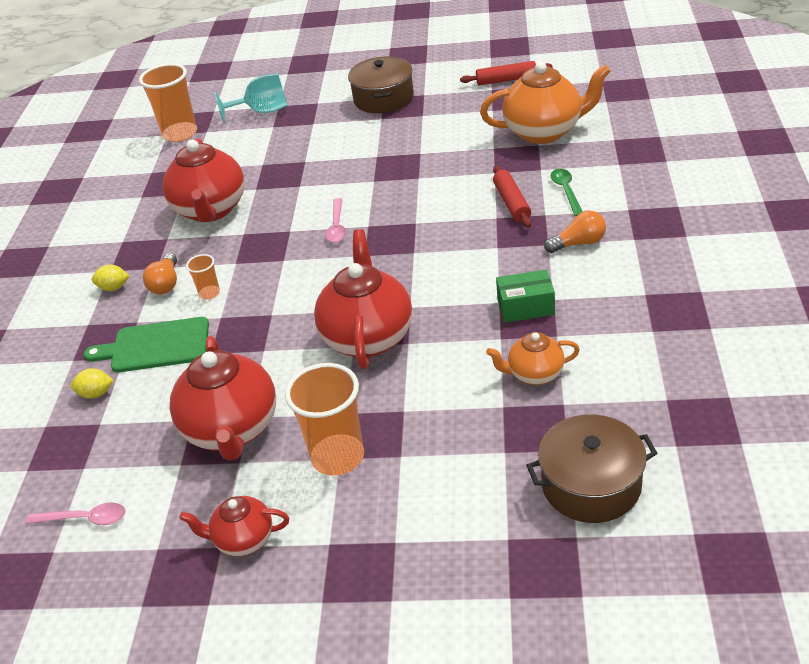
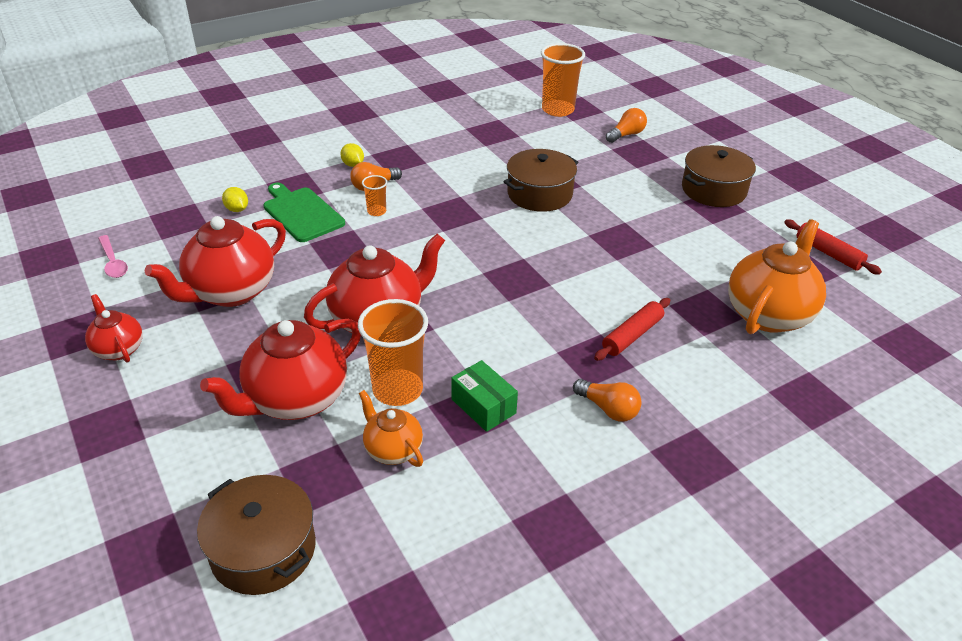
camera: 50 degrees right, 0 degrees up
(211, 210) = (476, 167): red teapot -> red teapot (296, 399)
(262, 111) = (626, 135): turquoise goblet -> orange light bulb
(291, 187) = (539, 194): none -> brown pot
(337, 226) = (508, 241): pink spoon -> none
(338, 457) = (226, 363): orange cup -> orange cup (397, 390)
(544, 132) = (769, 314): orange teapot -> orange teapot turned 105 degrees counterclockwise
(566, 191) = (684, 367): green spoon -> none

